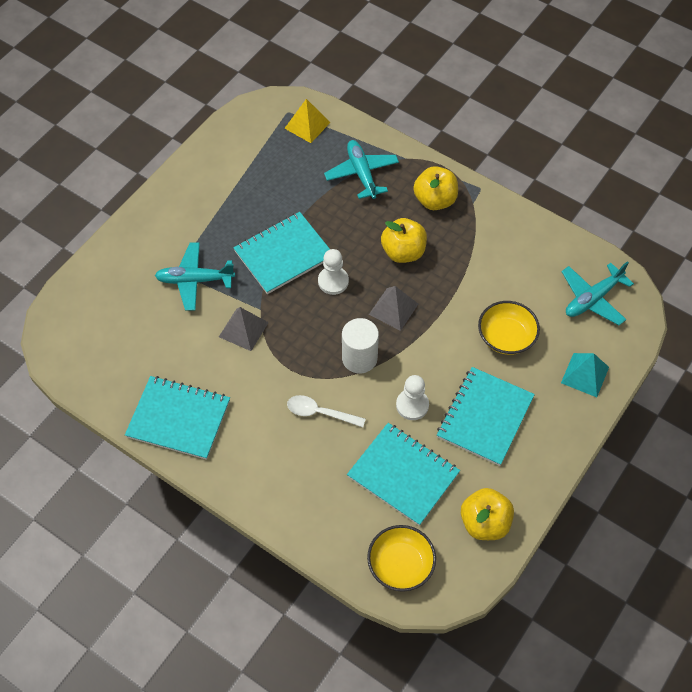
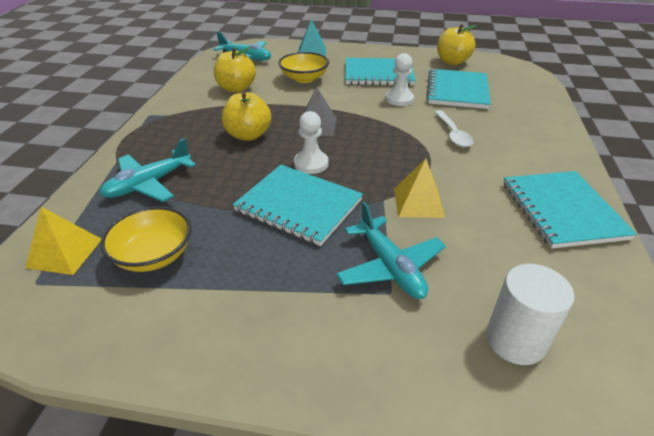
camera: 115 degrees left, 20 degrees down
(243, 329) = (418, 202): grey pyramid -> yellow pyramid
(359, 358) = (382, 129): white cylinder -> white cylinder (515, 340)
(400, 565) = (518, 79): yellow bowl -> yellow bowl (154, 255)
(435, 200) = (173, 133): yellow apple -> yellow apple (236, 88)

